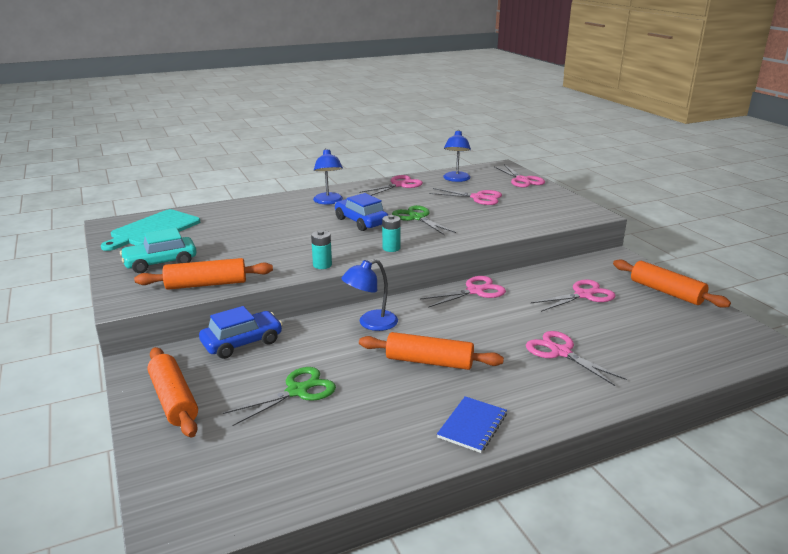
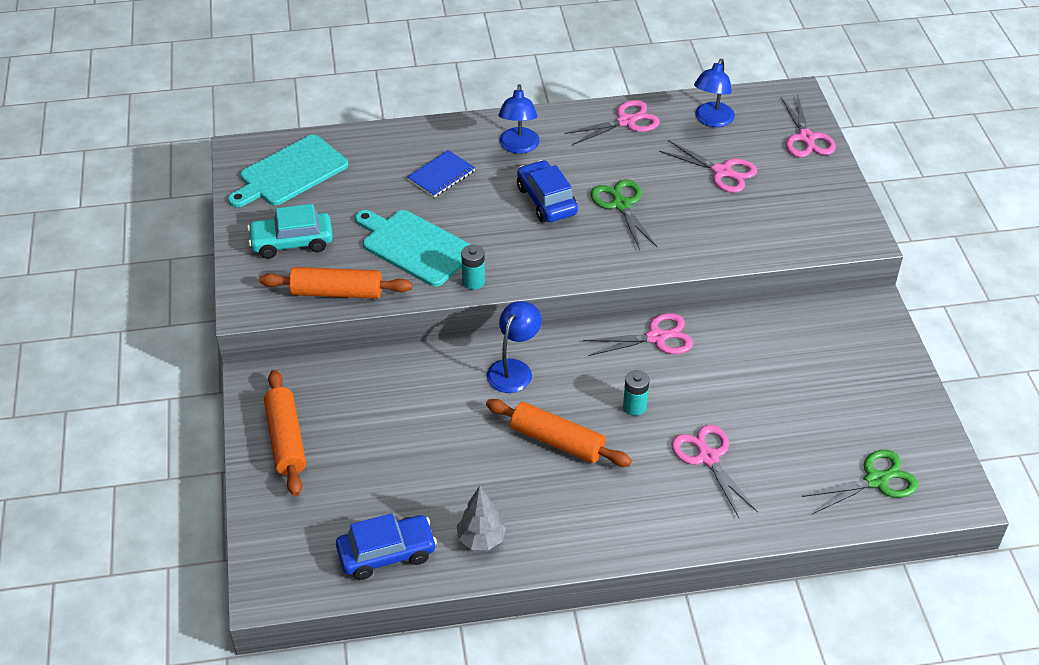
camera: 15 degrees right, 20 degrees up
(242, 342) = (367, 371): blue car -> blue car (387, 553)
(266, 253) = (414, 246): none -> turquoise cutting board
(297, 391) = (408, 454): green scissors -> green scissors (876, 480)
(371, 323) = (514, 369): blue lamp -> blue lamp turned 135 degrees clockwise
(391, 248) = (565, 264): turquoise battery -> turquoise battery (634, 406)
(392, 443) = (481, 539): none -> grey tree
(472, 426) = (567, 536): blue notebook -> blue notebook (441, 175)
(583, 295) = (786, 371): pink scissors -> none
(666, 292) = (895, 385): orange rolling pin -> none

